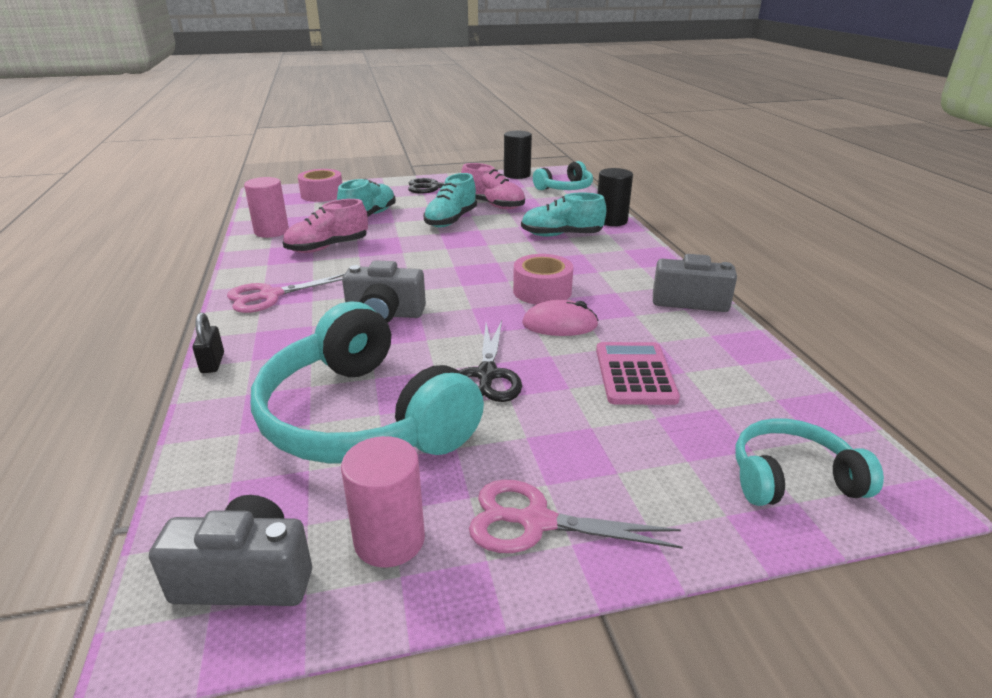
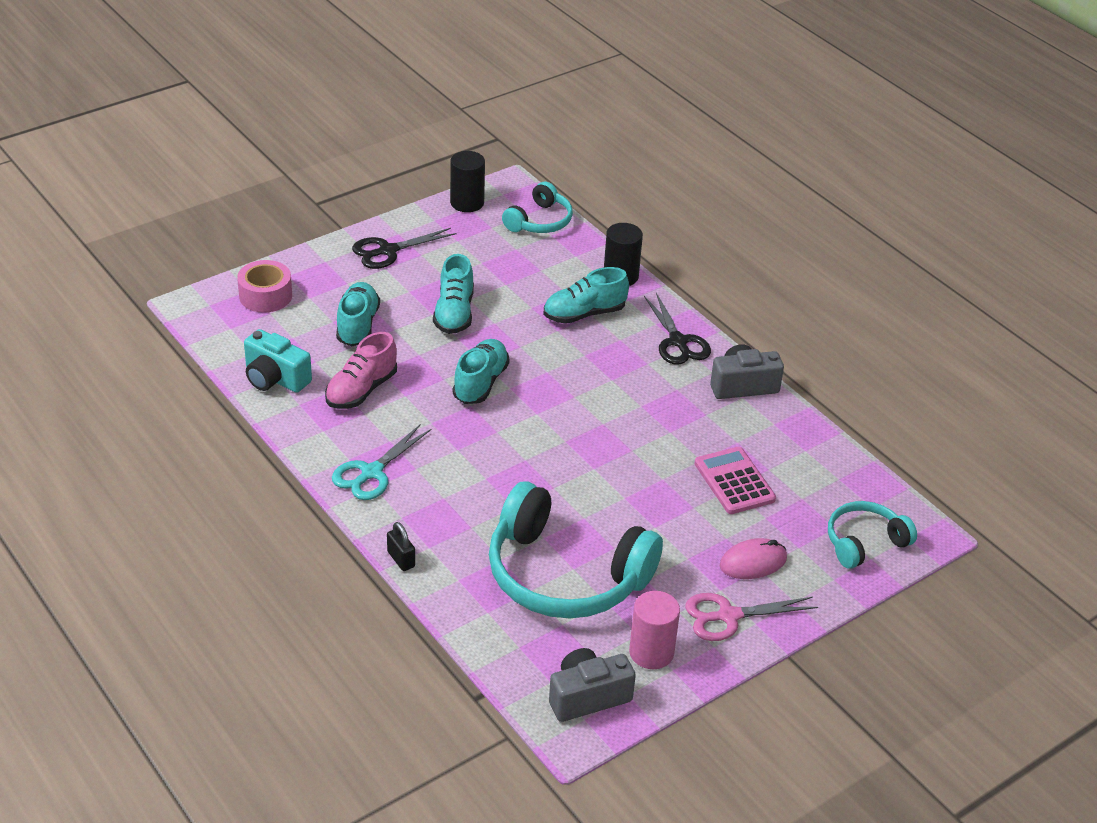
camera: 25 degrees left, 10 degrees up
(270, 296) = (371, 473): pink scissors -> turquoise scissors
(271, 231) = (275, 378): pink cylinder -> turquoise camera
(385, 314) = (496, 468): grey camera -> none
(431, 259) = (480, 383): none -> turquoise shoe
(487, 375) = (627, 512): black scissors -> black scissors (678, 342)
(493, 205) = (480, 274): pink shoe -> none
(542, 291) = (613, 404): pink tape -> none
(559, 324) = (651, 442): pink mouse -> pink mouse (753, 562)

